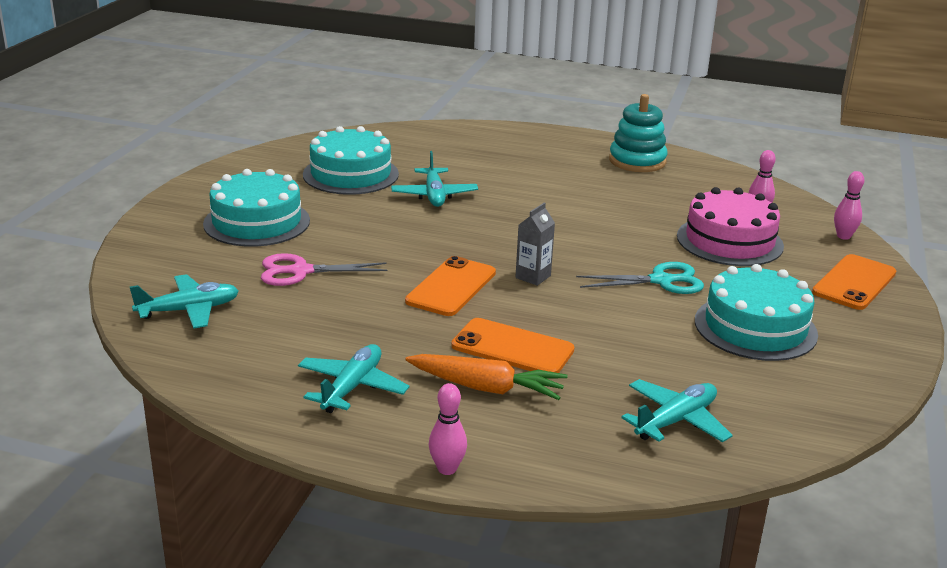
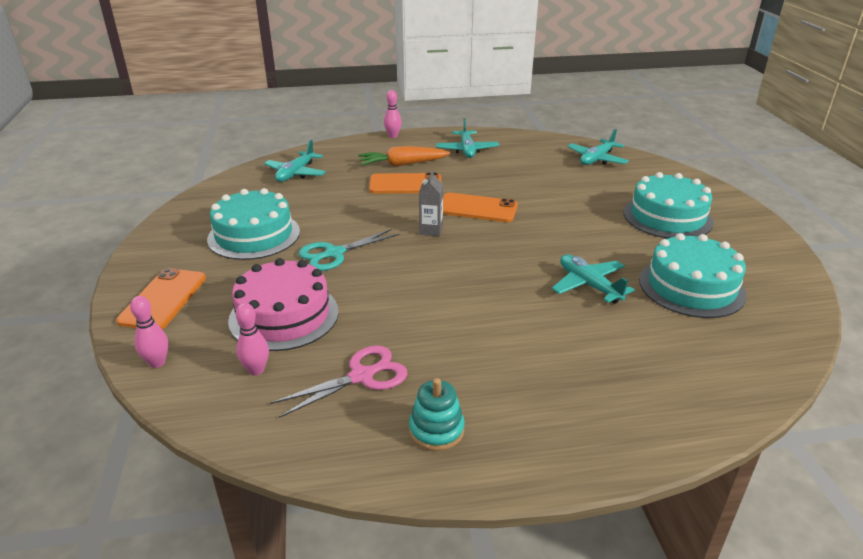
camera: 155 degrees right, 5 degrees up
(300, 271) = (579, 193): pink scissors -> pink scissors (362, 376)
(451, 287) = (477, 208): orange phone -> orange phone turned 75 degrees counterclockwise
(637, 161) = (436, 430): turquoise stacking toy -> turquoise stacking toy, size x0.66

